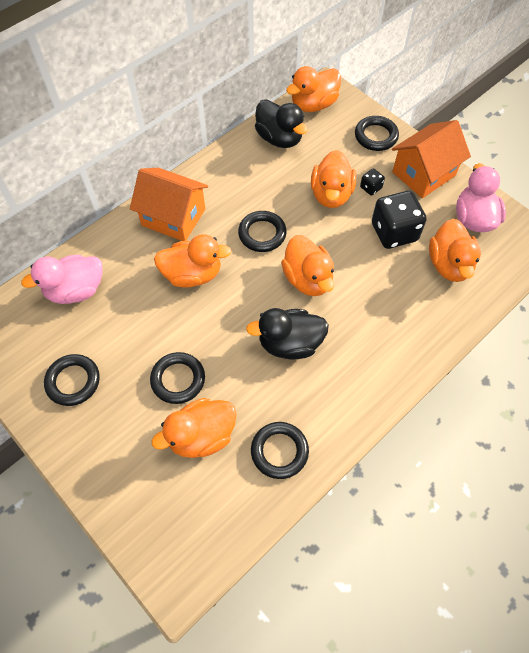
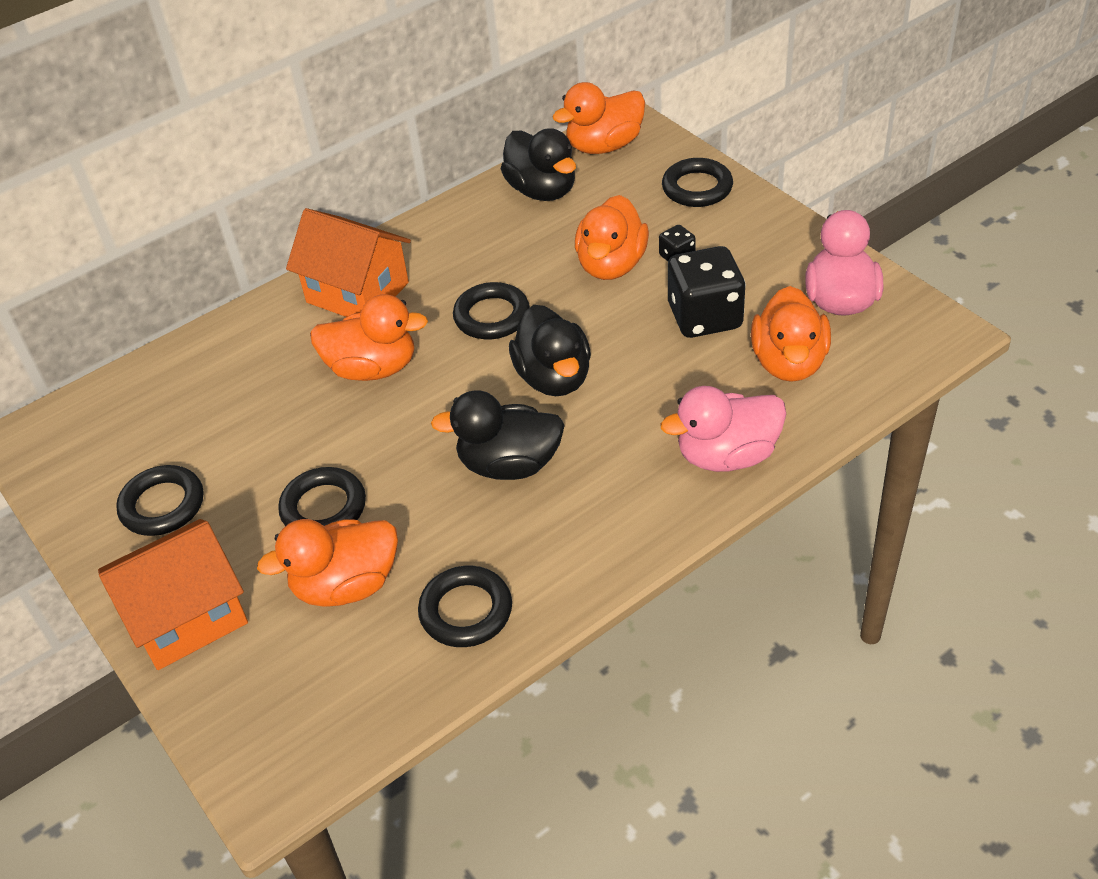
camera: 10 degrees right, 15 degrees down
(76, 290) = (190, 386): pink duck -> pink duck (727, 455)
(308, 279) = (554, 378): orange duck -> black duck
(423, 174) = (767, 238): orange house -> orange house (187, 616)

